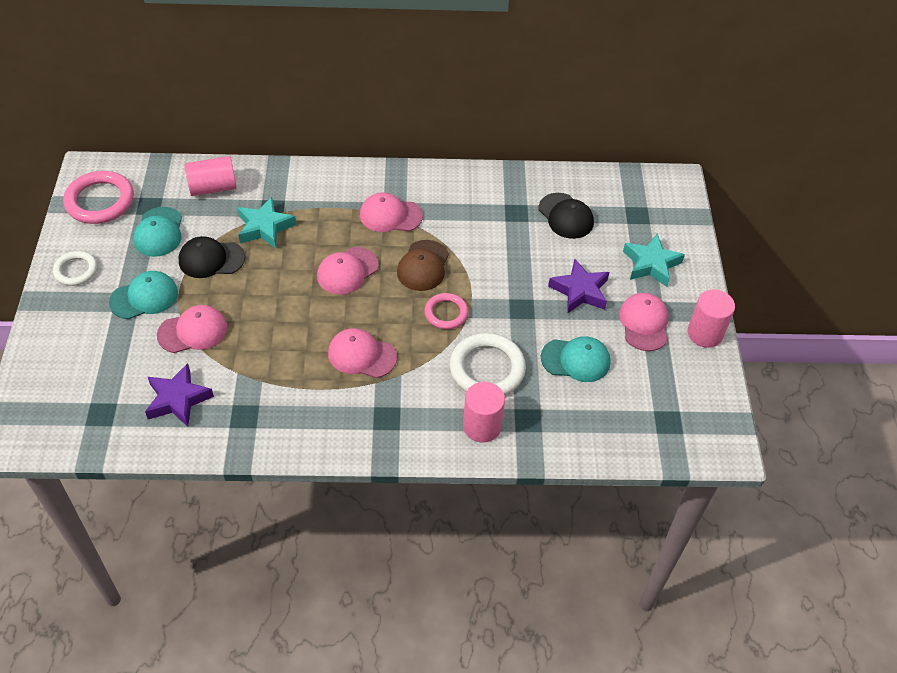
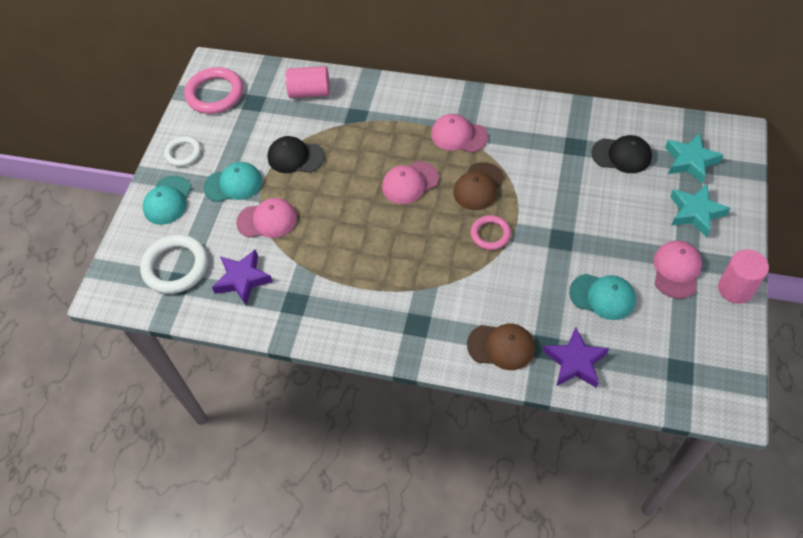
camera: 20 degrees right, 5 degrees up
(159, 232) = (257, 127): turquoise cap -> turquoise cap (167, 200)
(265, 227) = (346, 133): turquoise star -> turquoise star (690, 161)
(361, 355) = (406, 263): pink cap -> none
(482, 426) = (501, 346): pink cylinder -> brown cap
(487, 369) = (517, 292): white ring -> white ring (175, 266)
(566, 216) = (621, 155): black cap -> black cap turned 60 degrees counterclockwise
(580, 291) = (620, 230): purple star -> purple star (575, 362)

